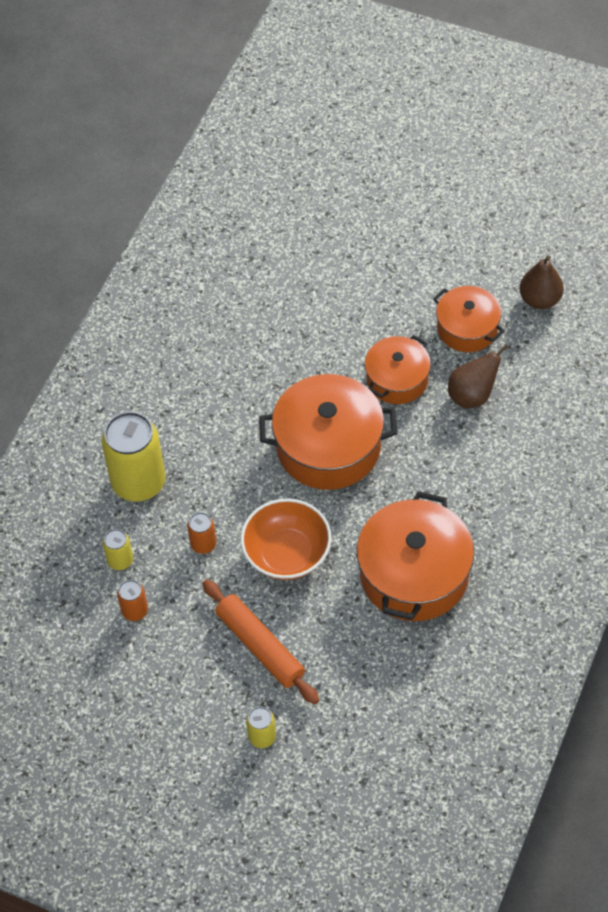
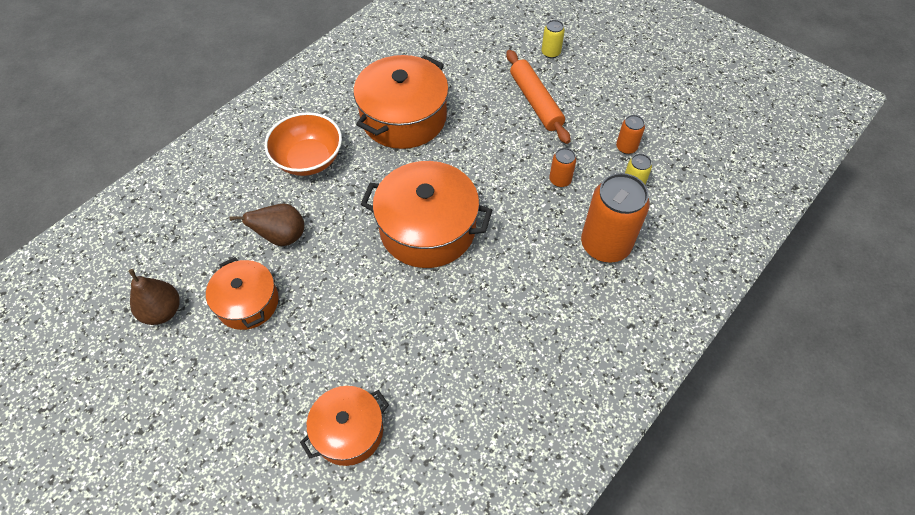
camera: 165 degrees left, 0 degrees up
(138, 482) = (605, 245): yellow can -> orange can
(287, 554) = (494, 156): orange bowl -> orange bowl (308, 159)
(397, 379) = (339, 272): orange pot -> orange pot (349, 431)

